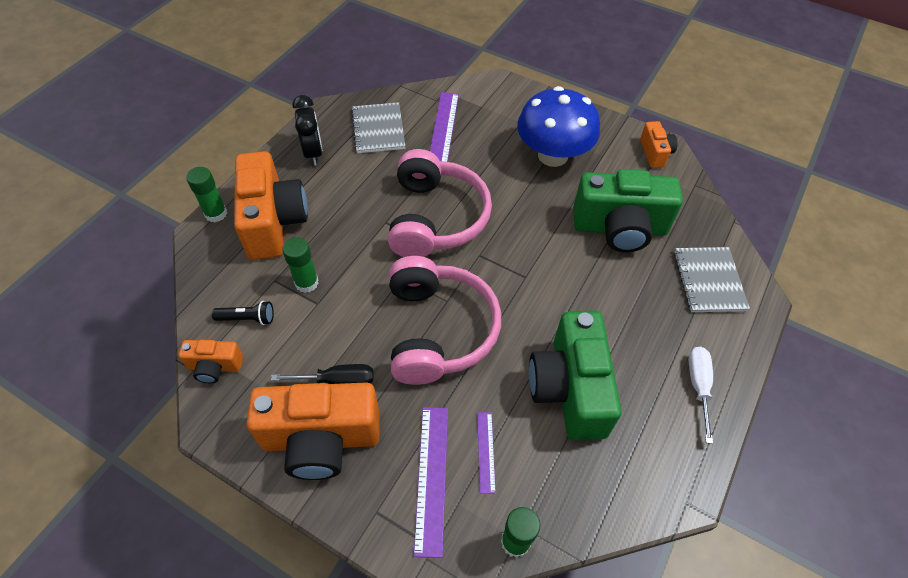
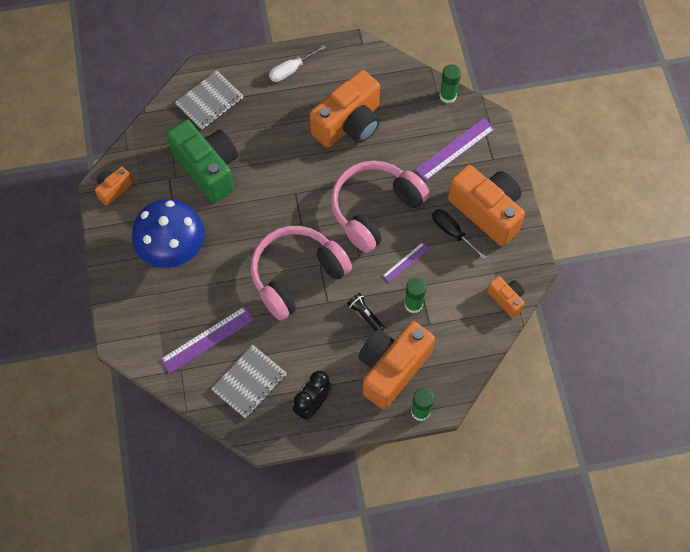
camera: 130 degrees left, 10 degrees up
(247, 318) = (465, 312): black flashlight -> black flashlight (365, 315)
(485, 451) = (419, 136): purple ruler -> purple ruler (405, 262)
(569, 389) = (349, 124): green camera -> orange camera

